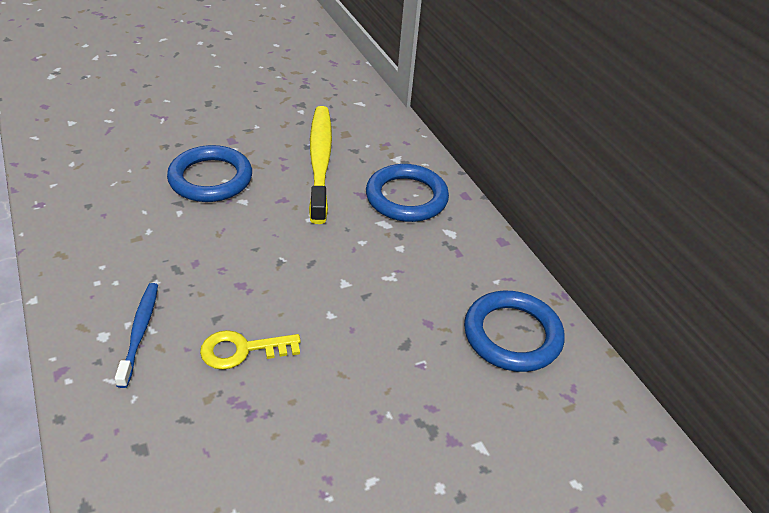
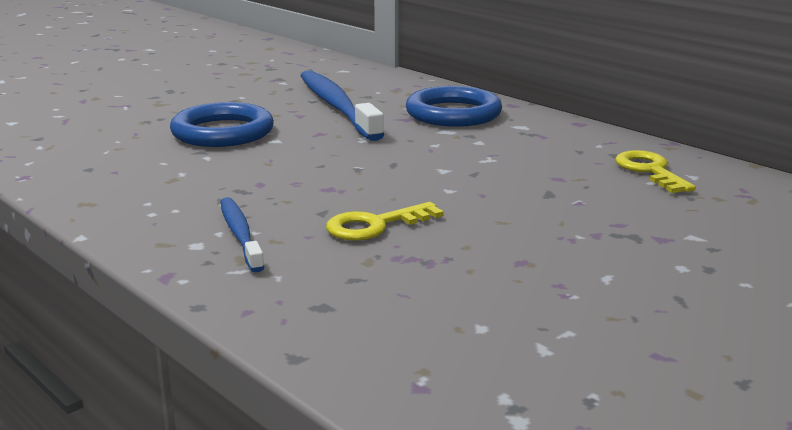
camera: 15 degrees left, 20 degrees down
(320, 161) = (337, 106): yellow toothbrush -> blue toothbrush
(512, 335) = (650, 171): blue ring -> yellow key

